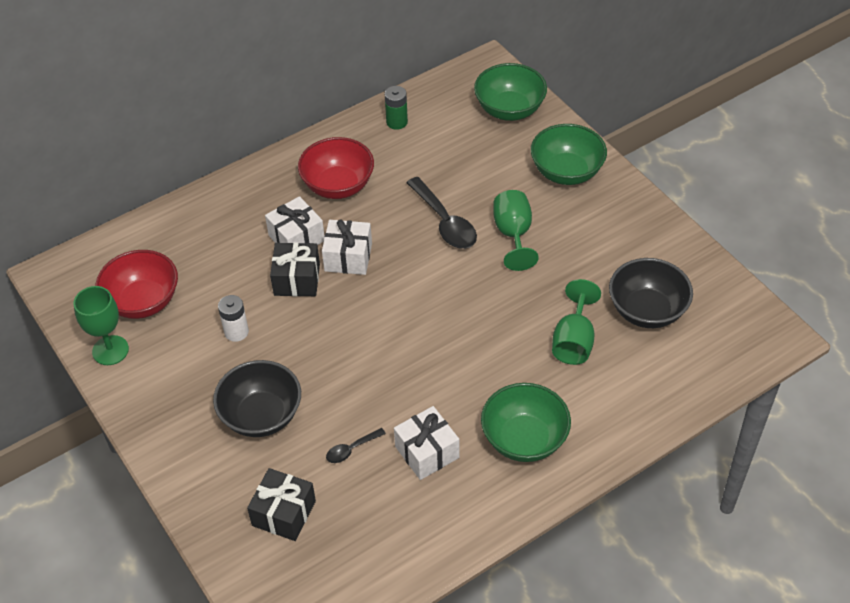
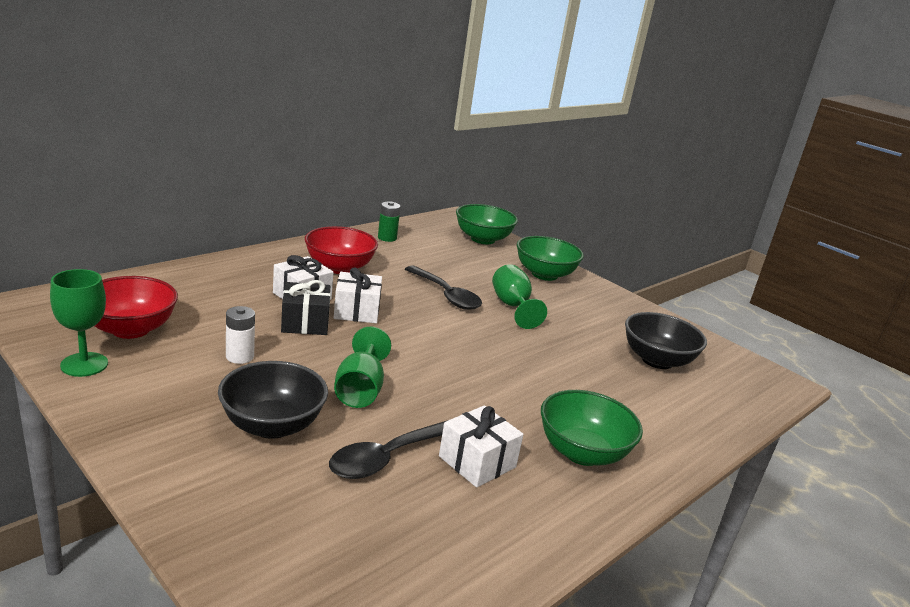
camera: 15 degrees left, 25 degrees down
(284, 513) = (308, 521): black gift -> none
(351, 449) = (386, 458): black spoon -> black spoon, size x1.96
(574, 341) = (599, 378): green goblet -> green goblet (360, 390)

